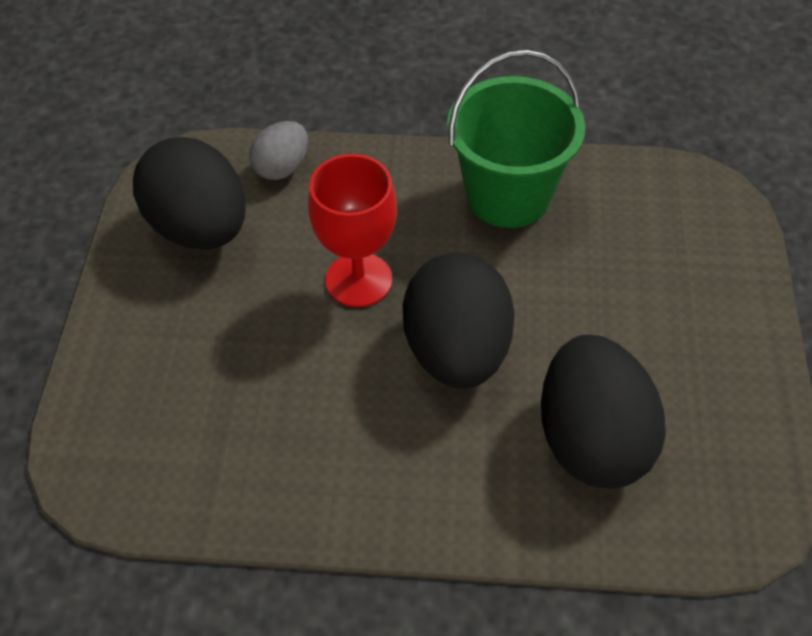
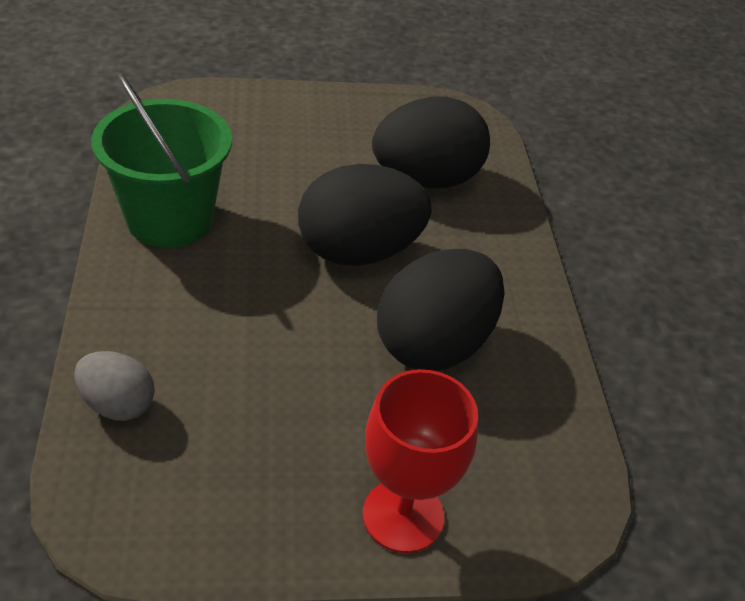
camera: 105 degrees left, 10 degrees down
(200, 228) = (218, 475): black egg -> black egg (434, 344)
(359, 280) = (286, 322): red goblet -> red goblet (403, 515)

